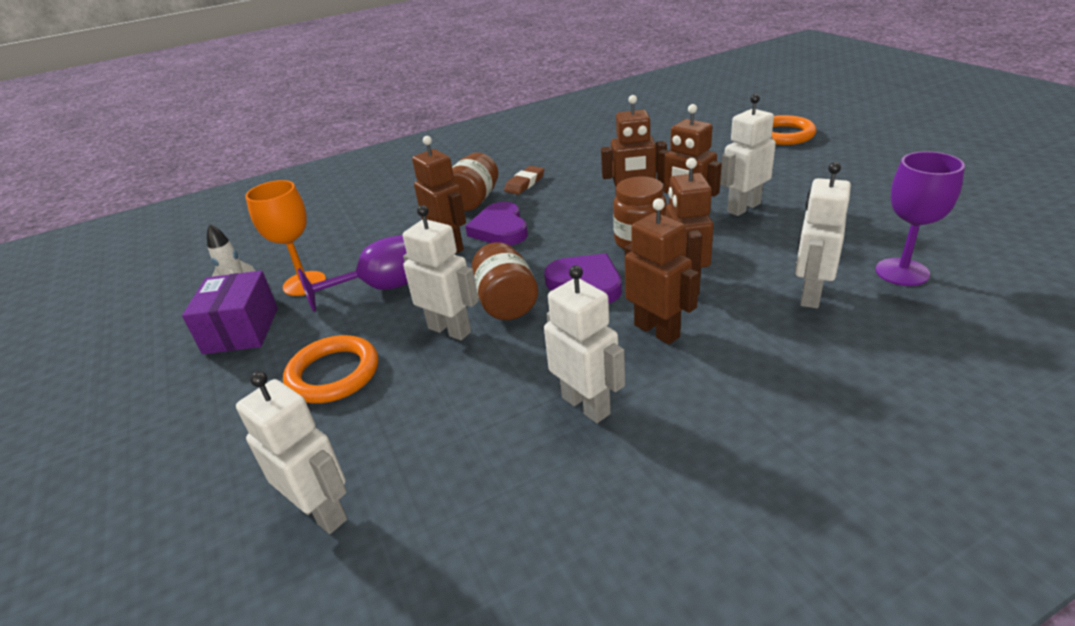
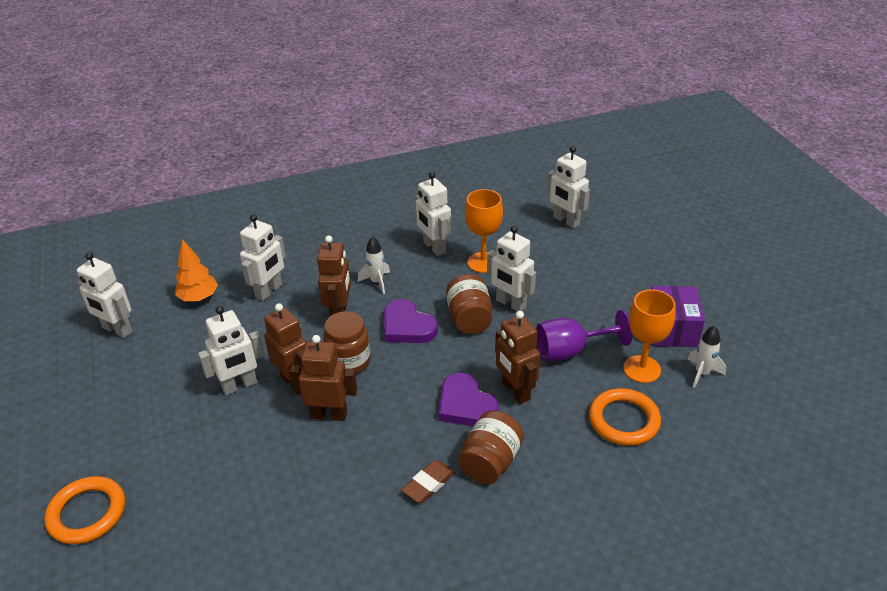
camera: 175 degrees left, 5 degrees up
(333, 374) = (584, 285): orange ring -> orange ring (624, 420)
(493, 388) = (483, 262): none -> orange goblet
(500, 229) = (466, 405): purple heart -> purple heart turned 150 degrees clockwise
(657, 331) = (377, 282): brown robot -> white rocket
(902, 272) = (199, 298): purple goblet -> orange tree
(955, 226) = (117, 330): none -> white robot

